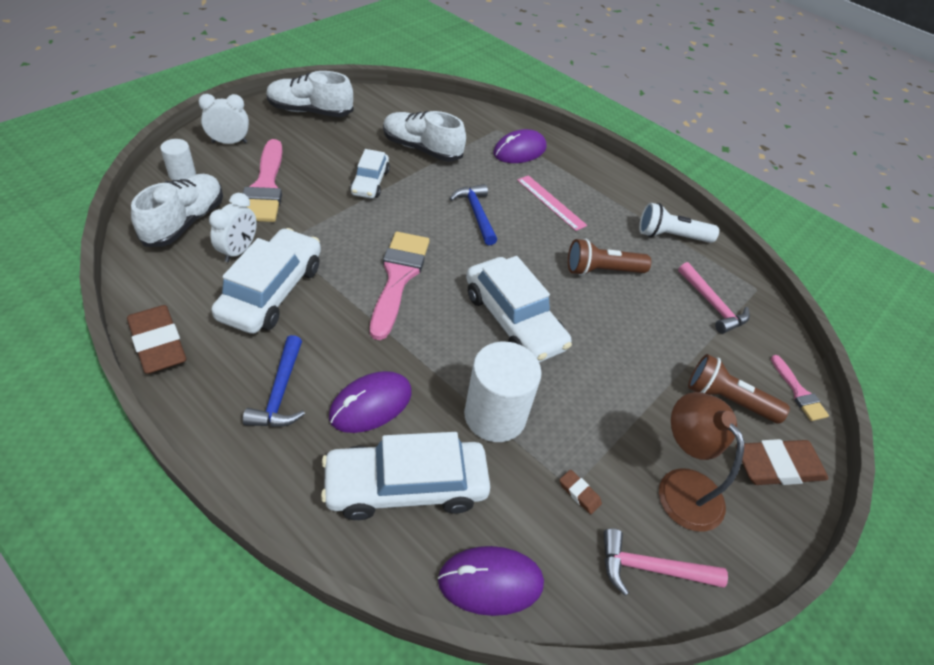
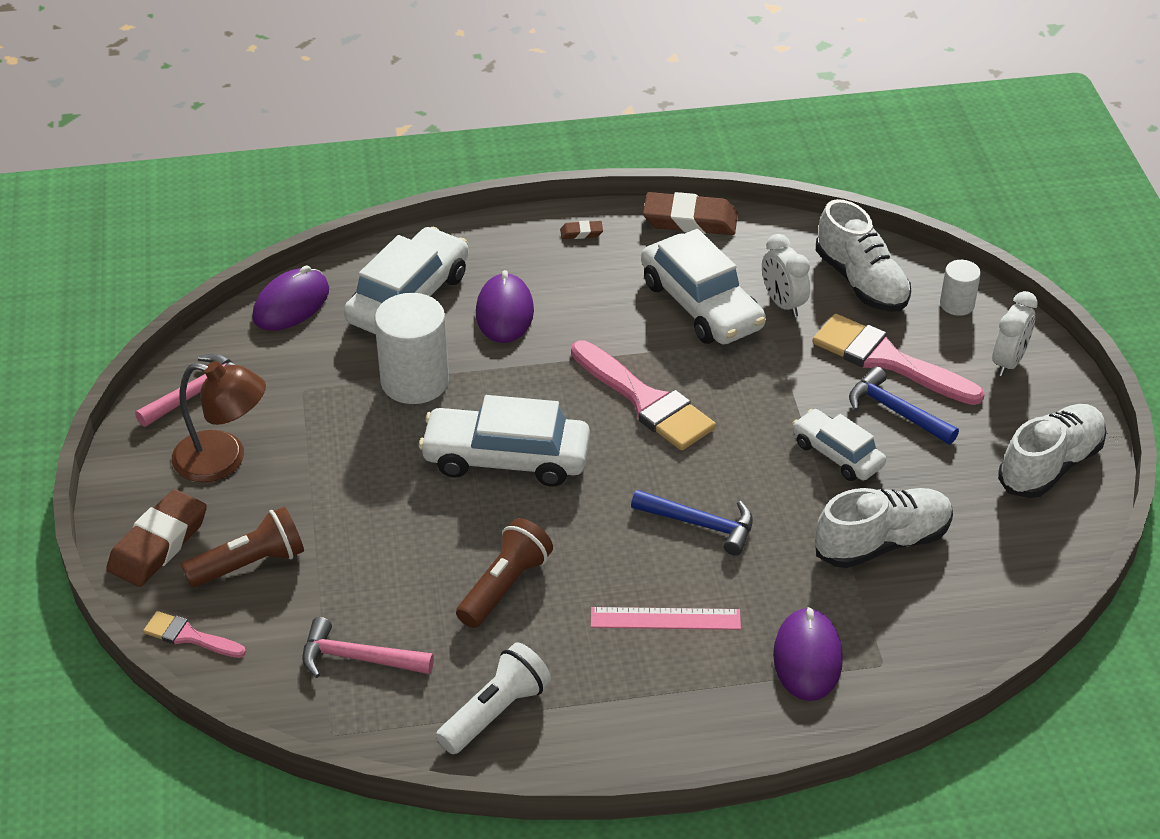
camera: 135 degrees right, 5 degrees down
(280, 393) = (568, 267): blue hammer -> blue hammer (895, 411)
(579, 493) = (293, 390): brown eraser -> brown eraser (581, 233)

